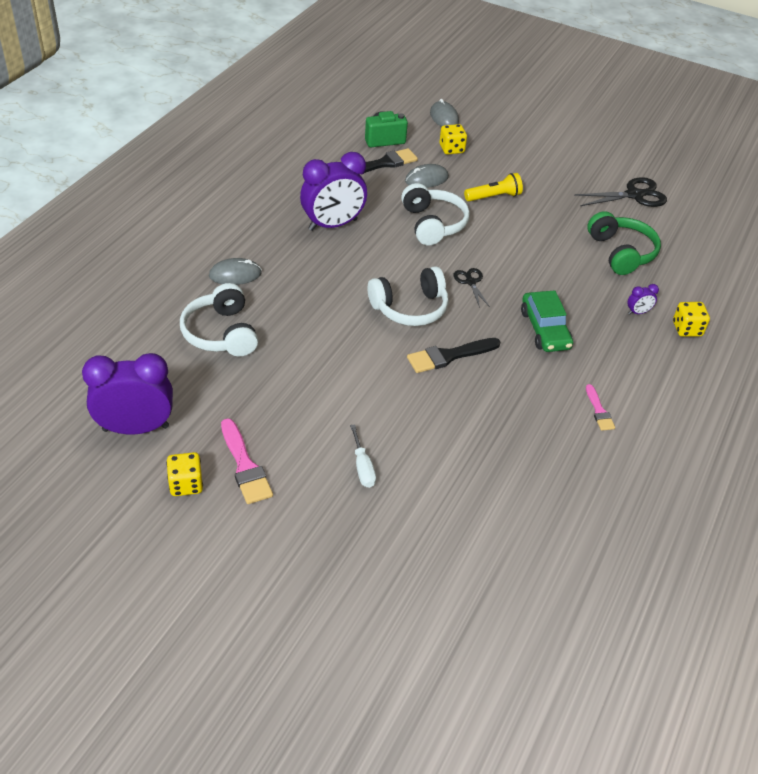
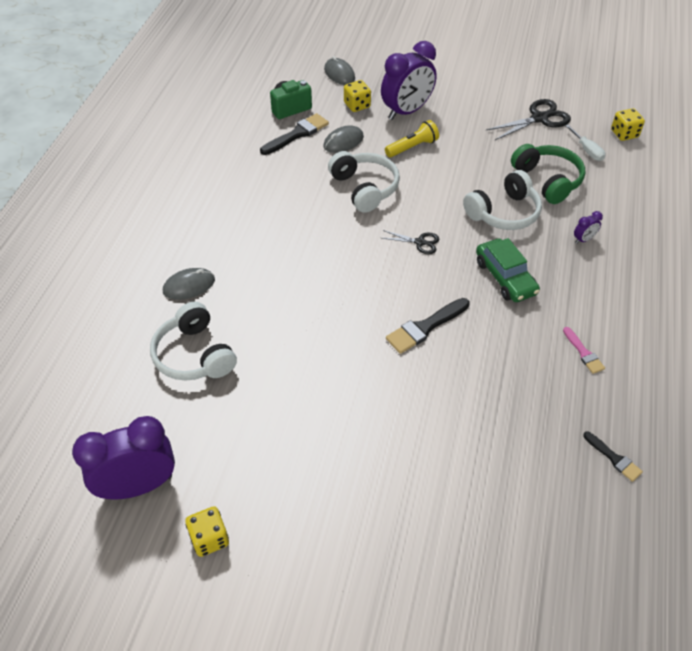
camera: 10 degrees left, 5 degrees up
(245, 466) = (263, 501): pink brush -> none
(333, 225) = (269, 210): purple clock -> purple clock (406, 111)
(362, 467) = (381, 472): white screwdriver -> white screwdriver (587, 150)
(410, 308) = (371, 284): white headphones -> white headphones (504, 213)
(470, 282) = (420, 242): black scissors -> black scissors turned 135 degrees clockwise
(594, 506) = (614, 458): none -> black brush
(687, 329) = (633, 247): yellow dice -> yellow dice (624, 134)

